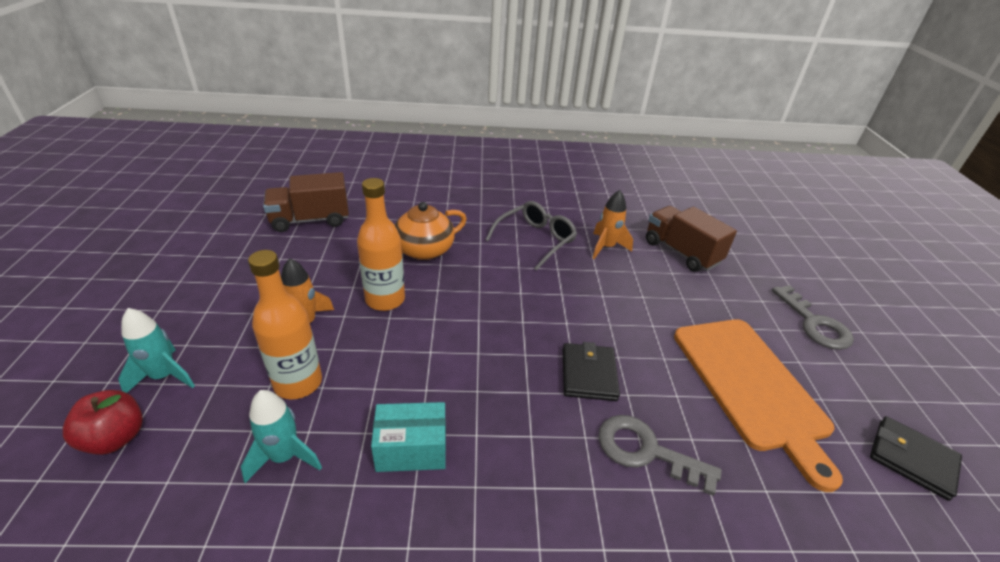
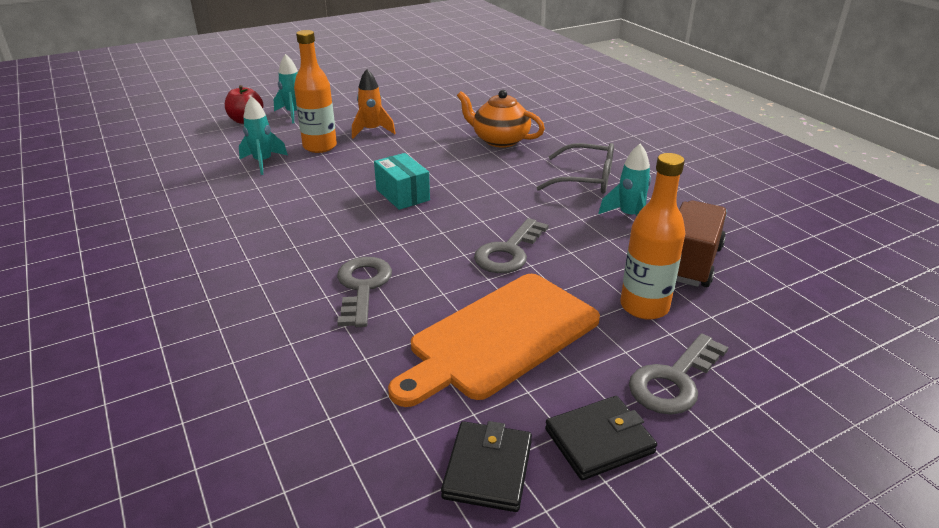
camera: 65 degrees right, 5 degrees down
(310, 220) = (480, 95): brown truck -> none
(385, 299) = (424, 145): orange bottle -> orange bottle (644, 307)
(411, 449) = (295, 195): turquoise box -> turquoise box (402, 195)
(588, 374) = (427, 244): black wallet -> black wallet (599, 441)
(606, 247) = (629, 216): orange rocket -> turquoise rocket
(628, 329) = (508, 252): none -> grey key

